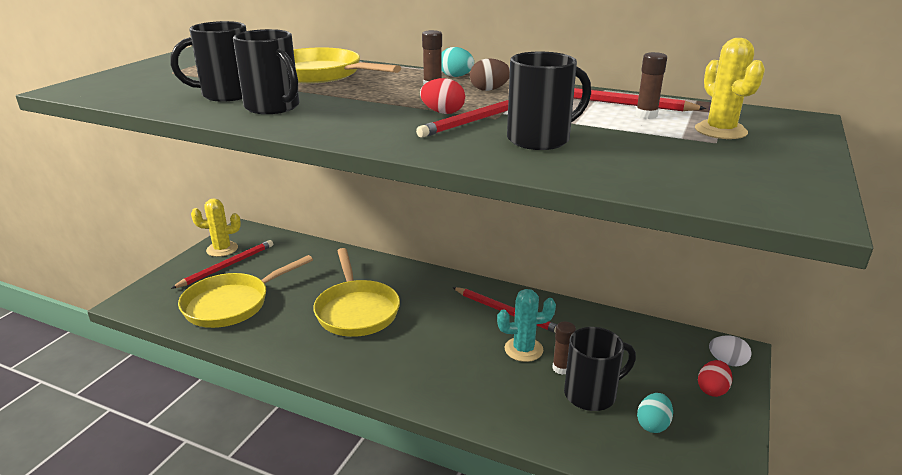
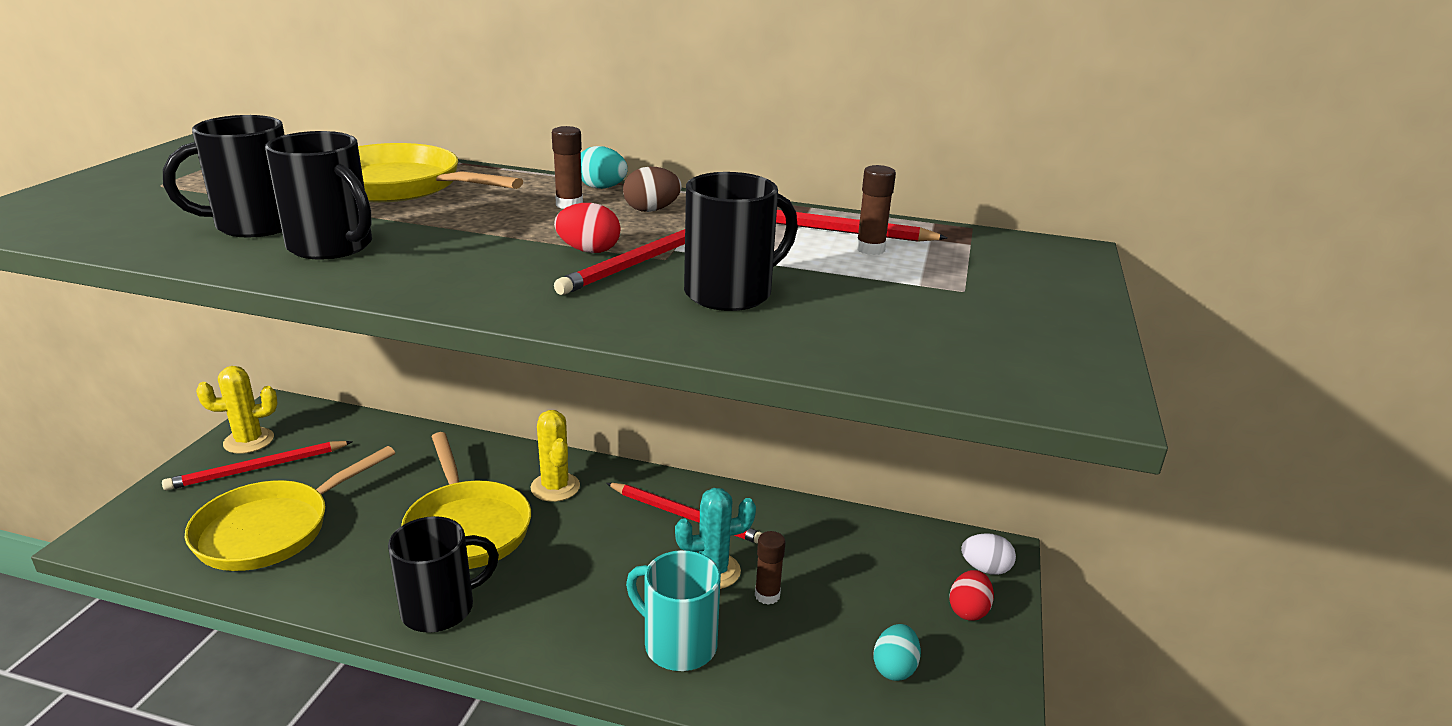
camera: 10 degrees left, 0 degrees up
(227, 266) = (258, 468): red pencil -> red pencil turned 150 degrees counterclockwise
(495, 395) = (677, 644): none -> turquoise mug
(592, 394) = (811, 630): black mug -> black mug (441, 608)
(720, 131) = (968, 272): yellow cactus -> yellow cactus (555, 487)

